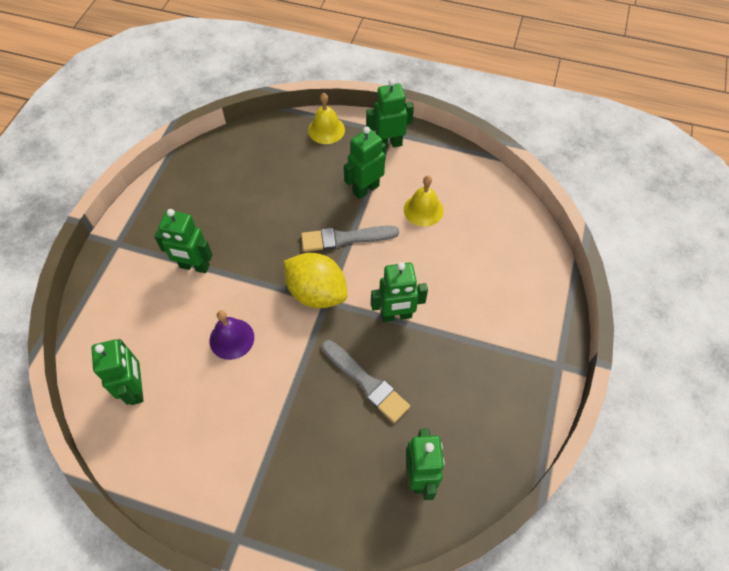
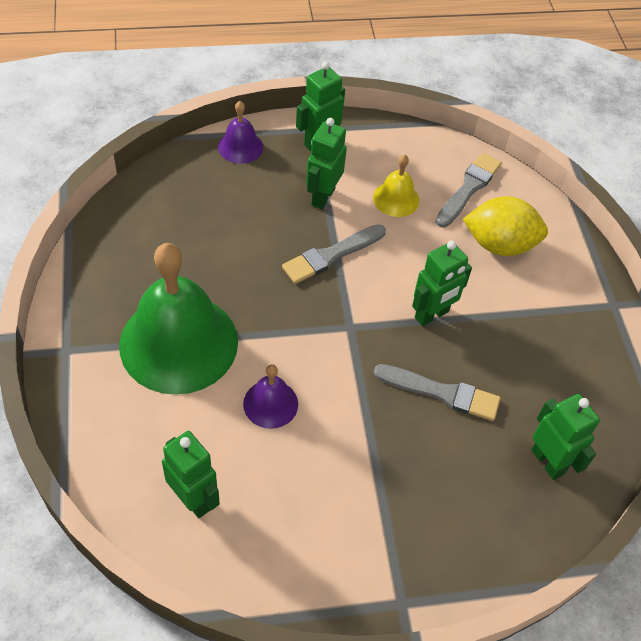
camera: 30 degrees left, 5 degrees down
(194, 266) = (179, 343): green robot -> green bell
(316, 293) = (335, 322): yellow lemon -> yellow lemon (499, 244)
(326, 130) = (240, 147): yellow bell -> purple bell
(489, 221) = (468, 188): none -> grey brush

